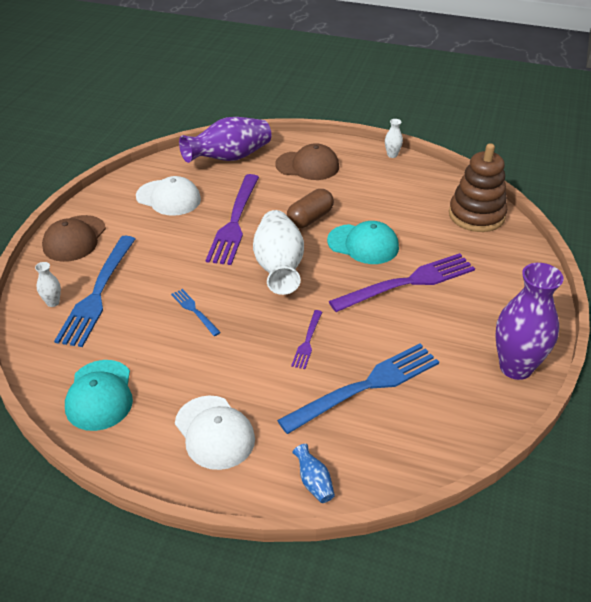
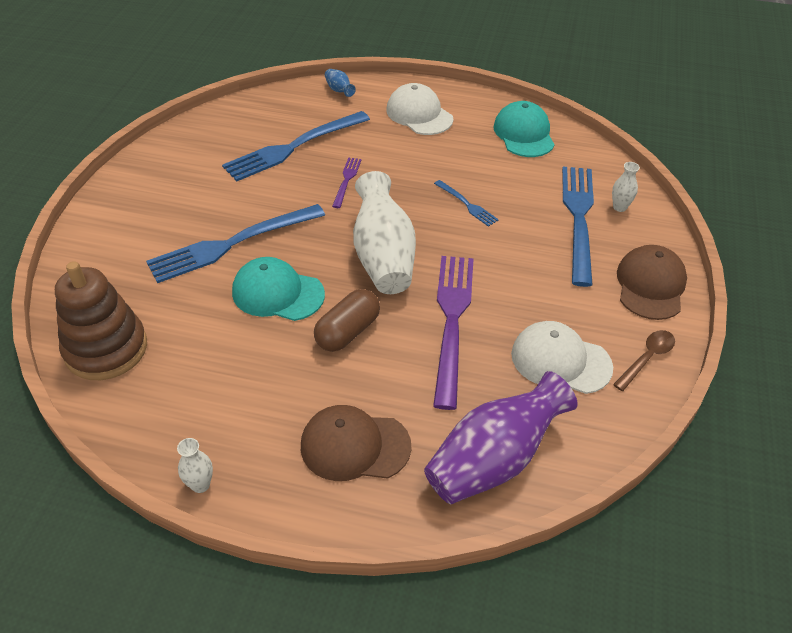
camera: 175 degrees right, 5 degrees up
(110, 197) = (646, 358): none -> brown spoon
(409, 282) = (230, 245): purple fork -> blue fork
(515, 367) = (150, 166): purple vase -> none

